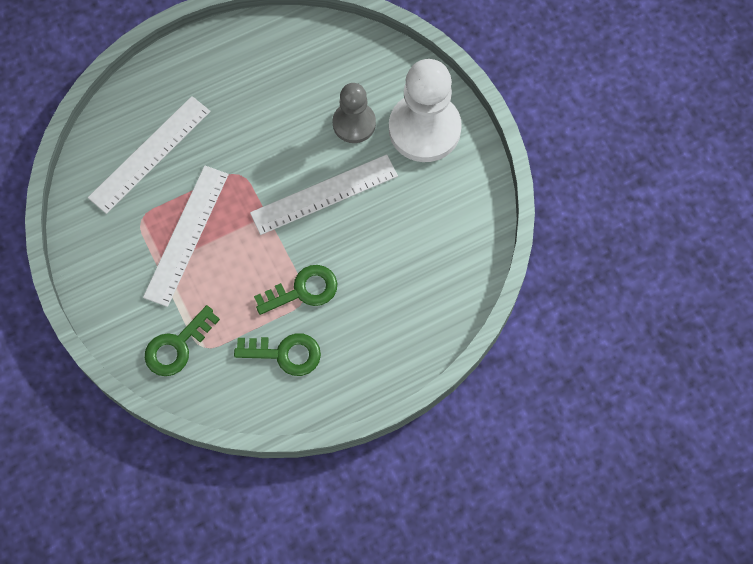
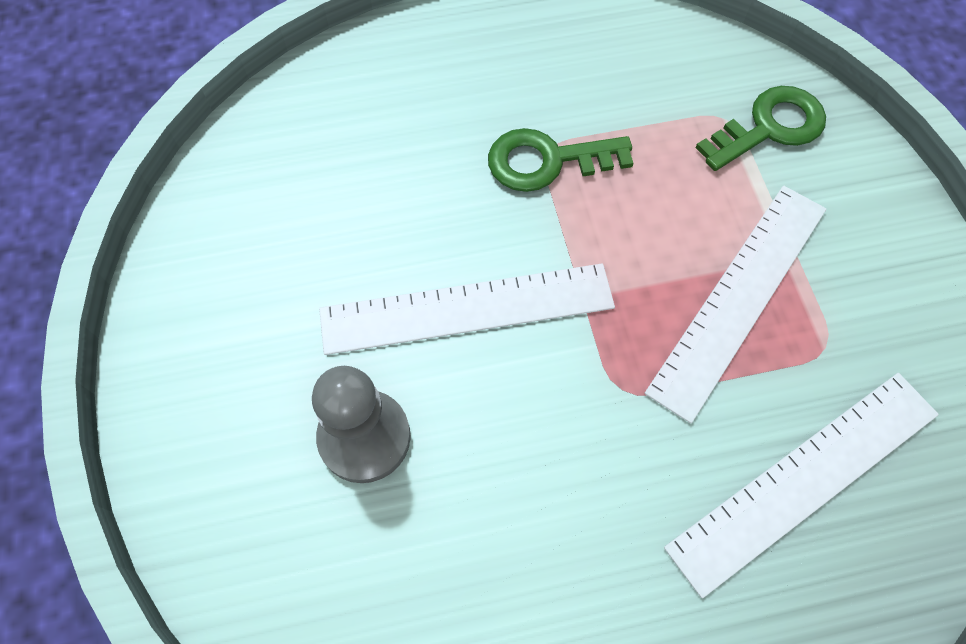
camera: 165 degrees left, 5 degrees down
(285, 353) = (597, 82): green key -> none
(424, 129) = (230, 389): white pawn -> none

